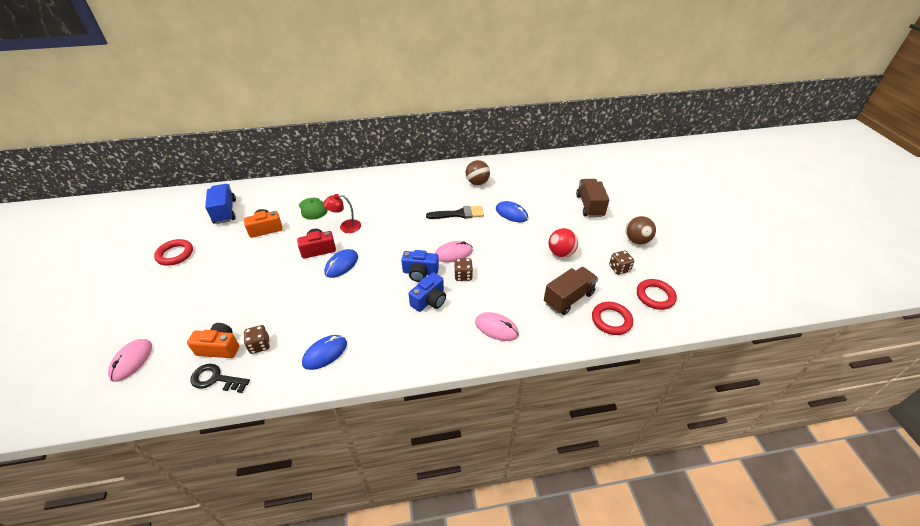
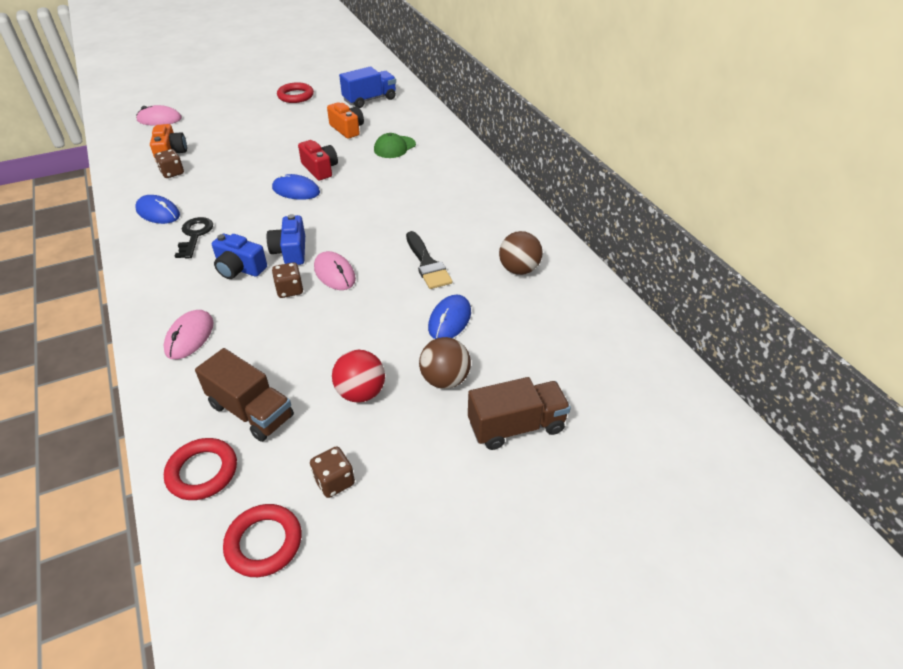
camera: 75 degrees right, 0 degrees up
(216, 379) = (133, 163): black key -> black key (195, 235)
(345, 227) = (367, 177): red lamp -> none
(636, 240) = (427, 512): brown ball -> brown ball (445, 379)

